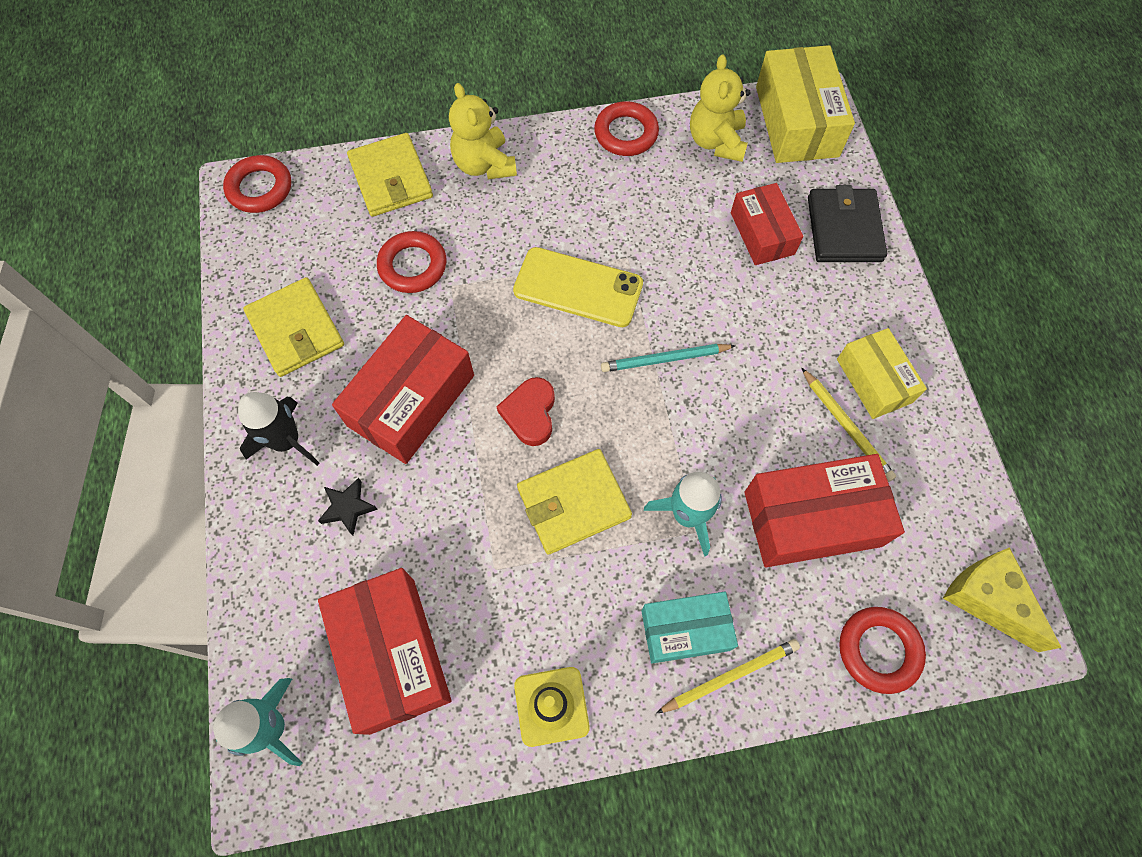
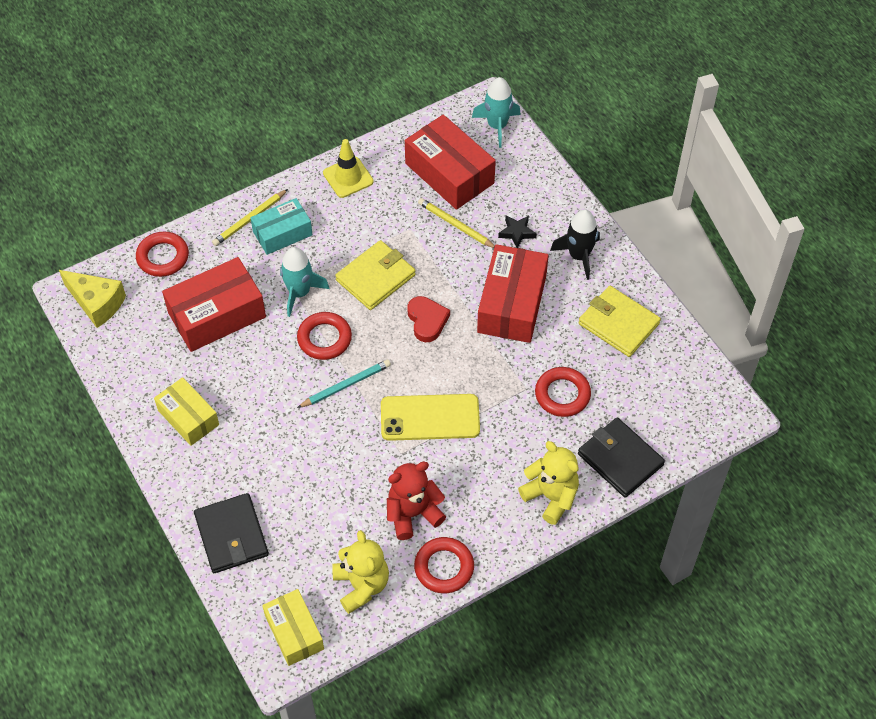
camera: 160 degrees right, 10 degrees down
(260, 188) = (717, 417): red ring -> red ring (324, 338)
(391, 178) = (620, 459): yellow wallet -> black wallet
(638, 192) = (413, 513): none -> red teddy bear
(762, 233) = (299, 509): red box -> none
(797, 121) = (294, 632): yellow box -> yellow box, size x0.63
(846, 426) = (204, 379): yellow pencil -> yellow pencil (456, 225)

